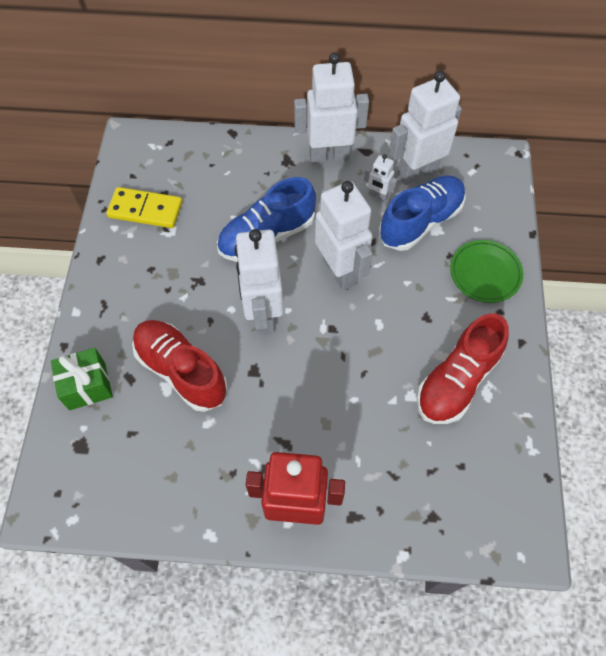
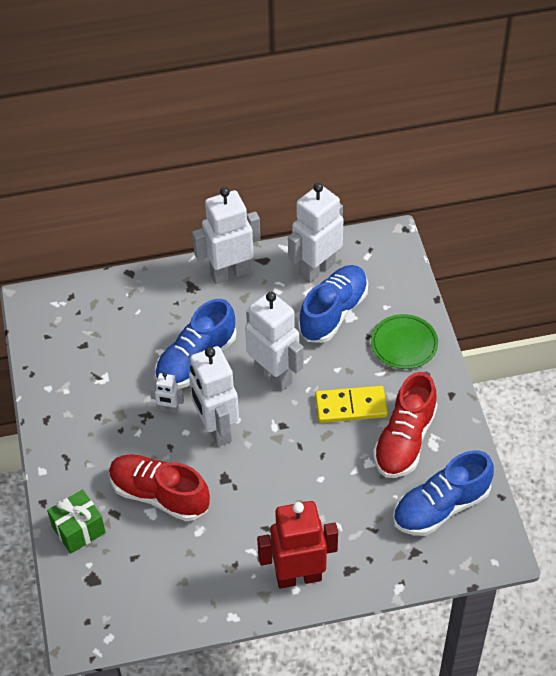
camera: 15 degrees left, 10 degrees down
(145, 210) = (72, 365): yellow domino -> yellow domino (351, 406)
(378, 196) = (287, 299): white robot -> white robot (169, 409)
(476, 470) = (441, 507): none -> blue shoe

